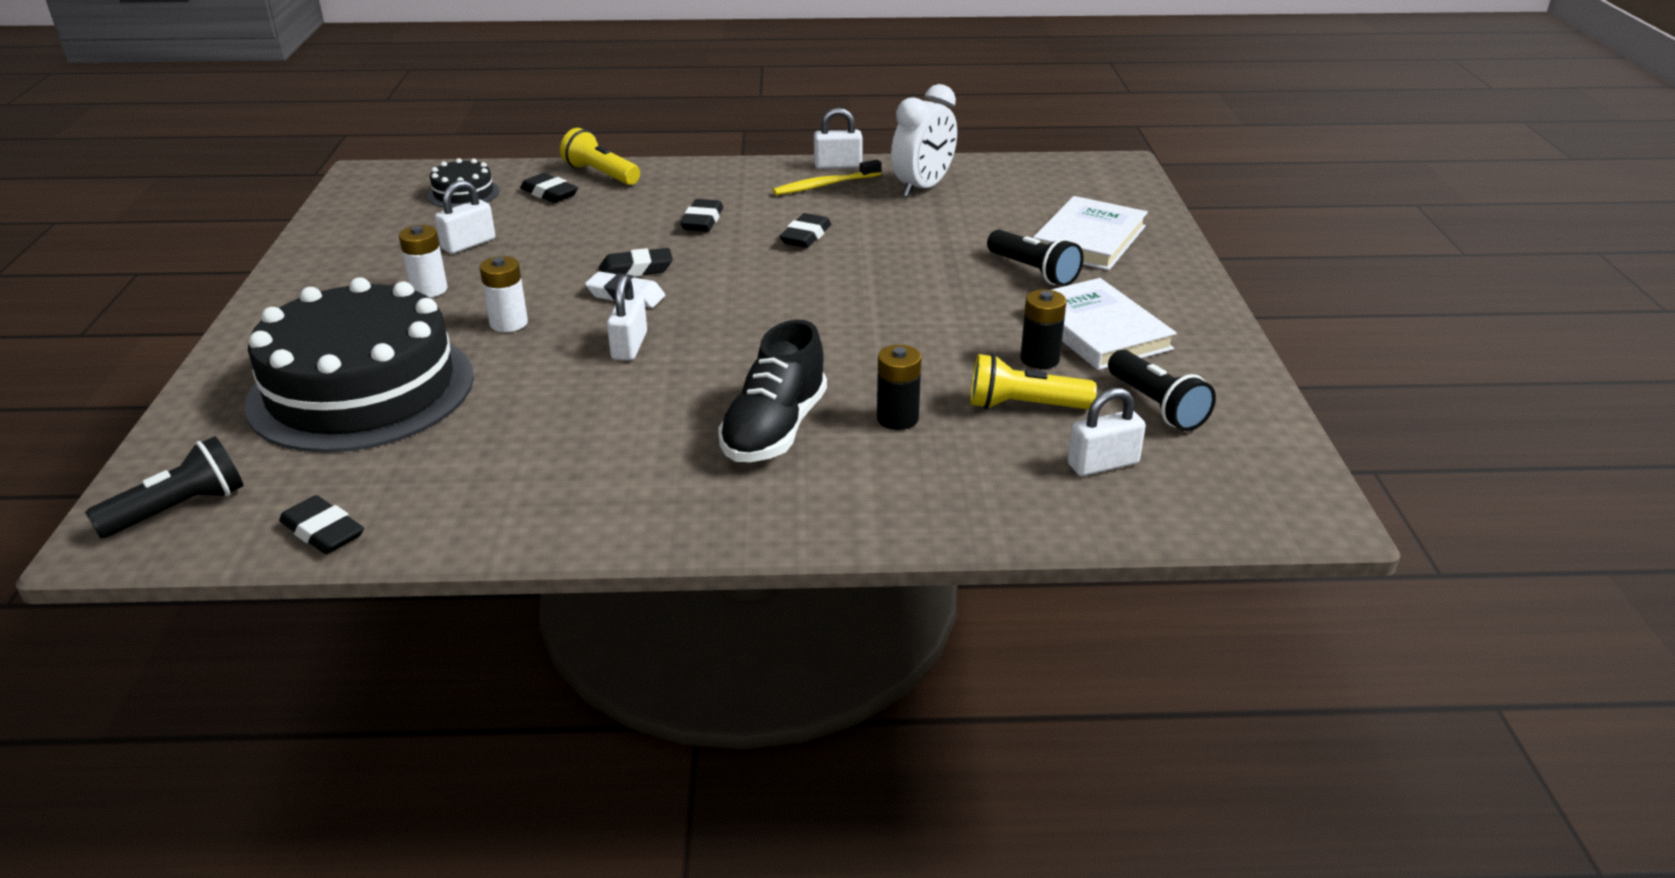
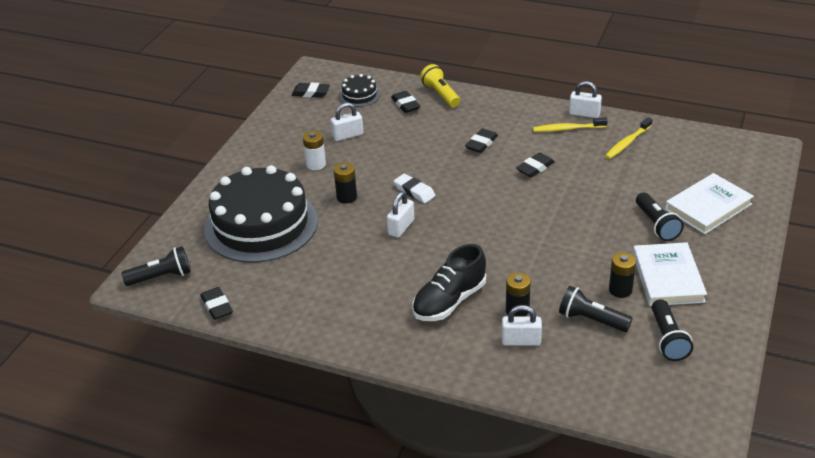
camera: 25 degrees right, 5 degrees up
(509, 323) = (346, 197): white battery -> black battery
(636, 270) = (428, 173): black eraser -> black eraser (311, 93)
(923, 188) = (627, 143): white clock -> yellow toothbrush
(1024, 406) = (591, 320): yellow flashlight -> black flashlight
(1103, 464) = (612, 369): white padlock -> white padlock (521, 341)

